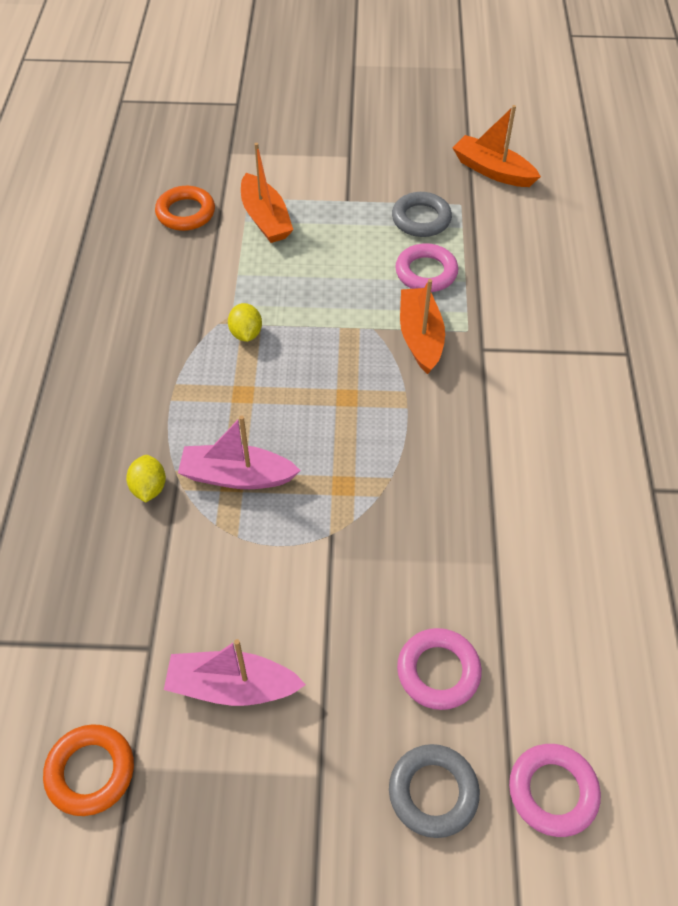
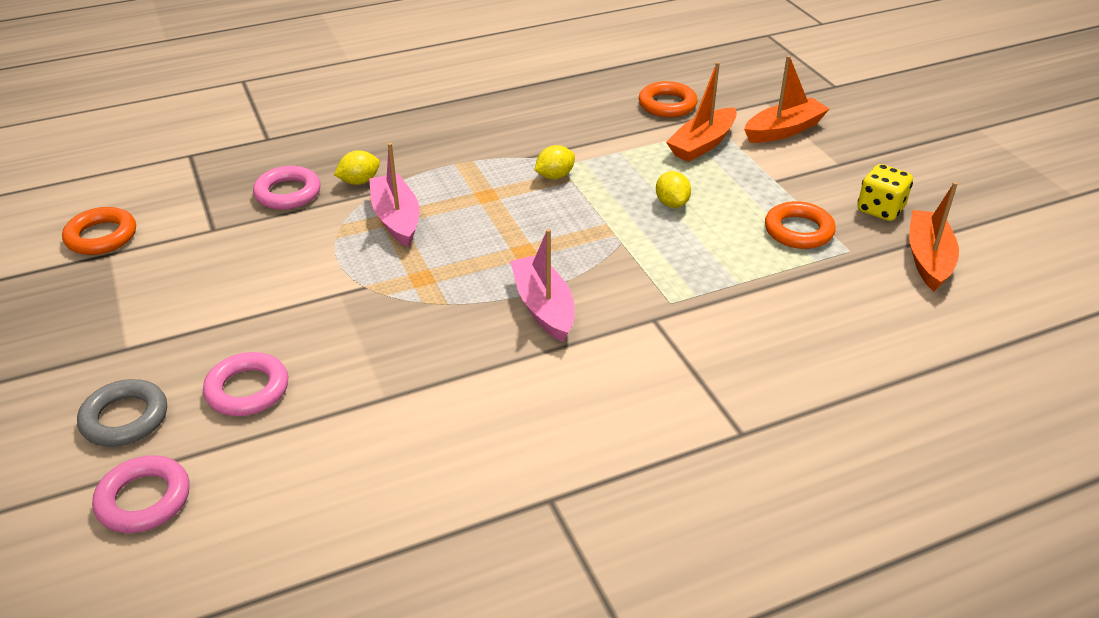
camera: 65 degrees right, 15 degrees down
(232, 686) = (192, 278): pink boat -> pink boat (543, 307)
(339, 274) = (672, 203): none -> yellow lemon
(420, 337) = (634, 274): orange boat -> orange boat (784, 130)
(421, 219) = (798, 231): grey ring -> orange ring
(422, 164) = (880, 210): none -> yellow dice
(426, 272) = (726, 254): pink ring -> pink ring (288, 193)

